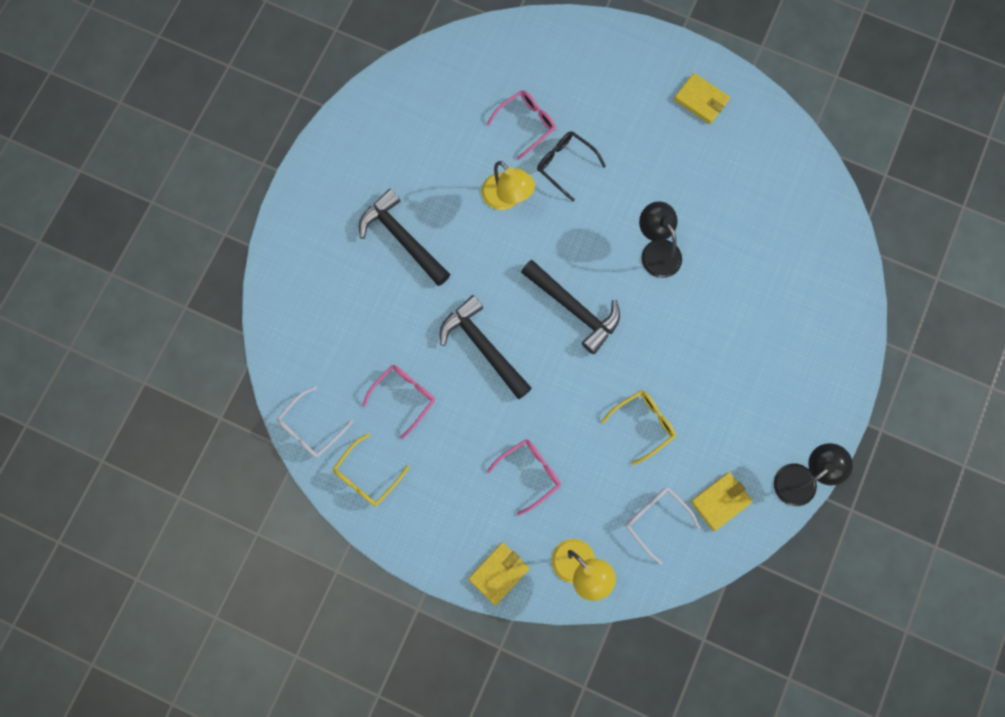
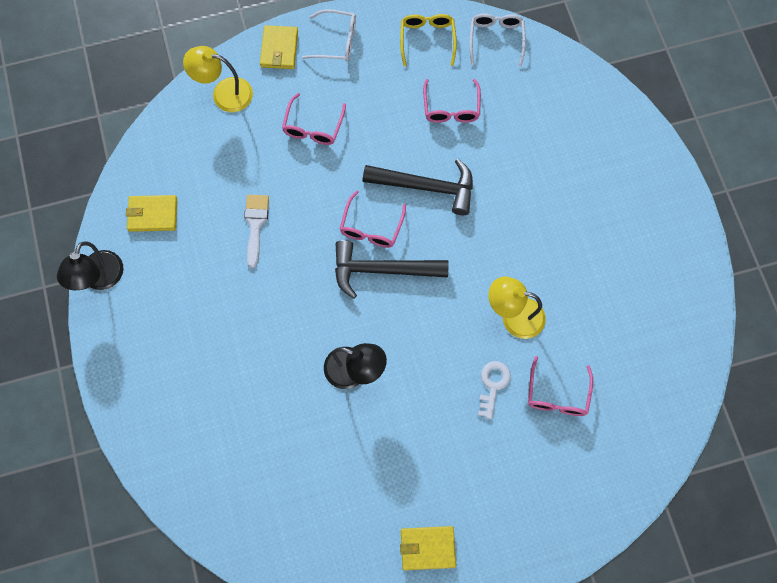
camera: 140 degrees right, 5 degrees down
(402, 238) = (564, 218): black hammer -> none
(554, 349) = (371, 227): none -> pink glasses
(565, 165) = (493, 385): black glasses -> white key
(643, 424) = (255, 225): yellow glasses -> white brush
(656, 520) = (193, 165): white glasses -> white glasses (336, 41)
(720, 501) = (152, 214): yellow wallet -> yellow wallet turned 75 degrees clockwise

